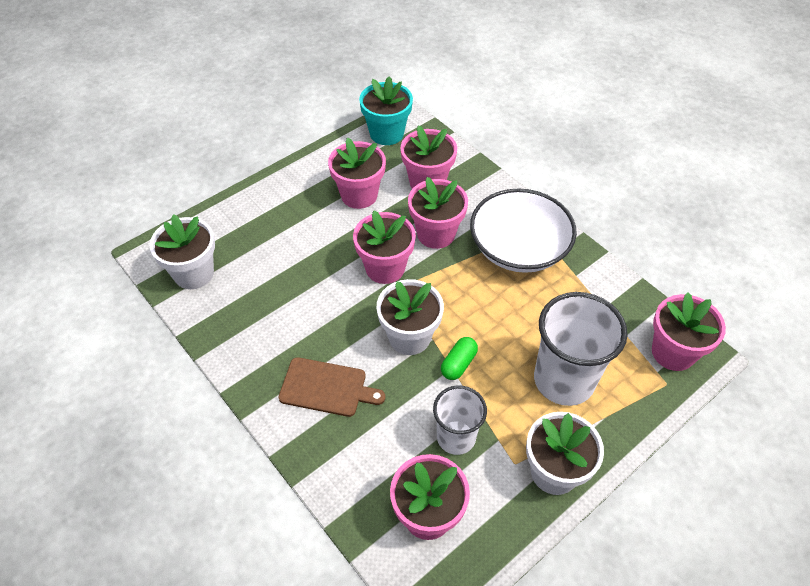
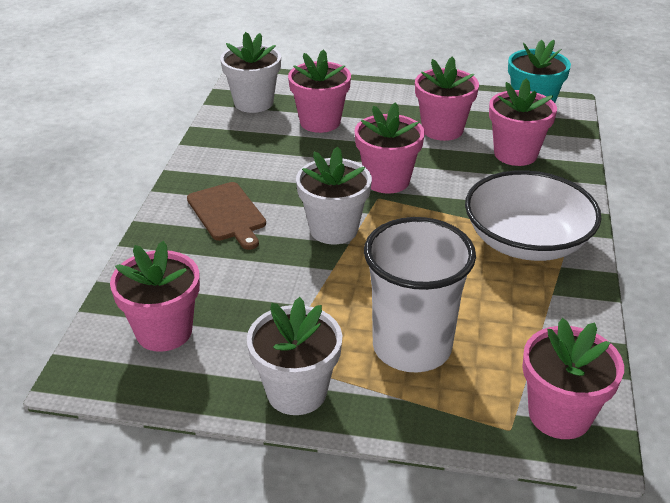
camera: 50 degrees right, 15 degrees down
(436, 234) = (465, 187): pink flower pot -> pink flower pot (320, 122)
(456, 437) = (262, 308): white cup -> none
(458, 364) = (342, 271): green capsule -> none

